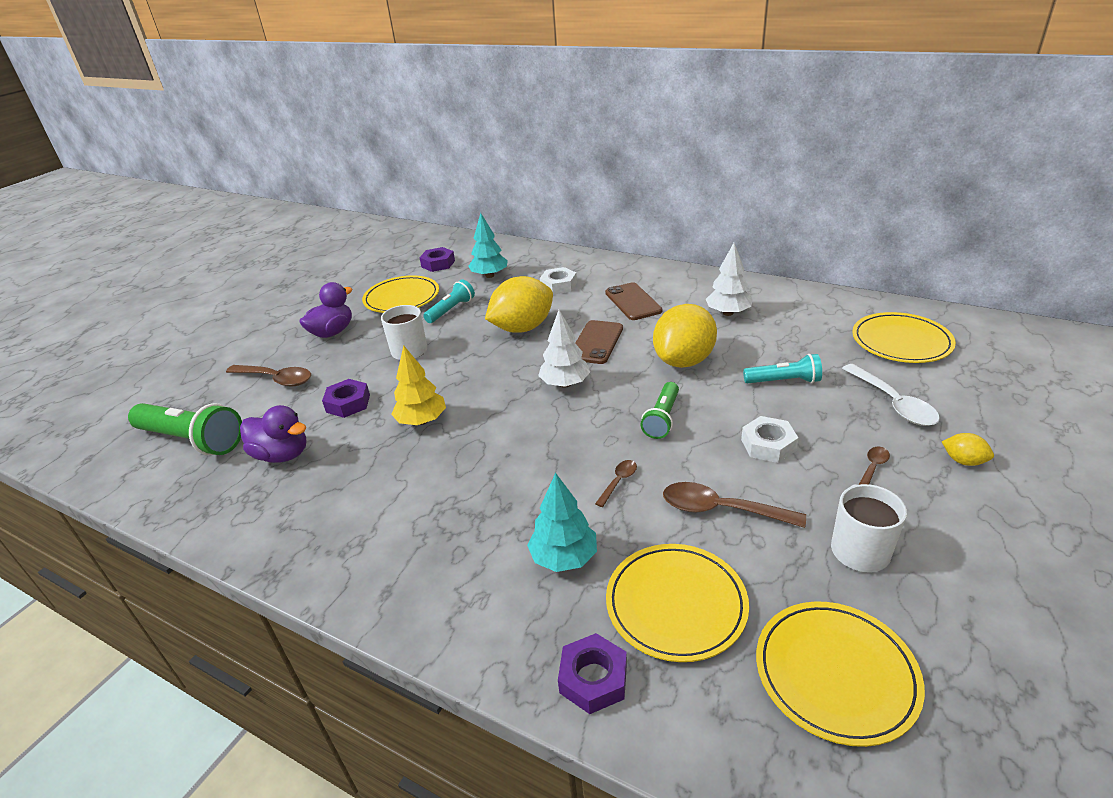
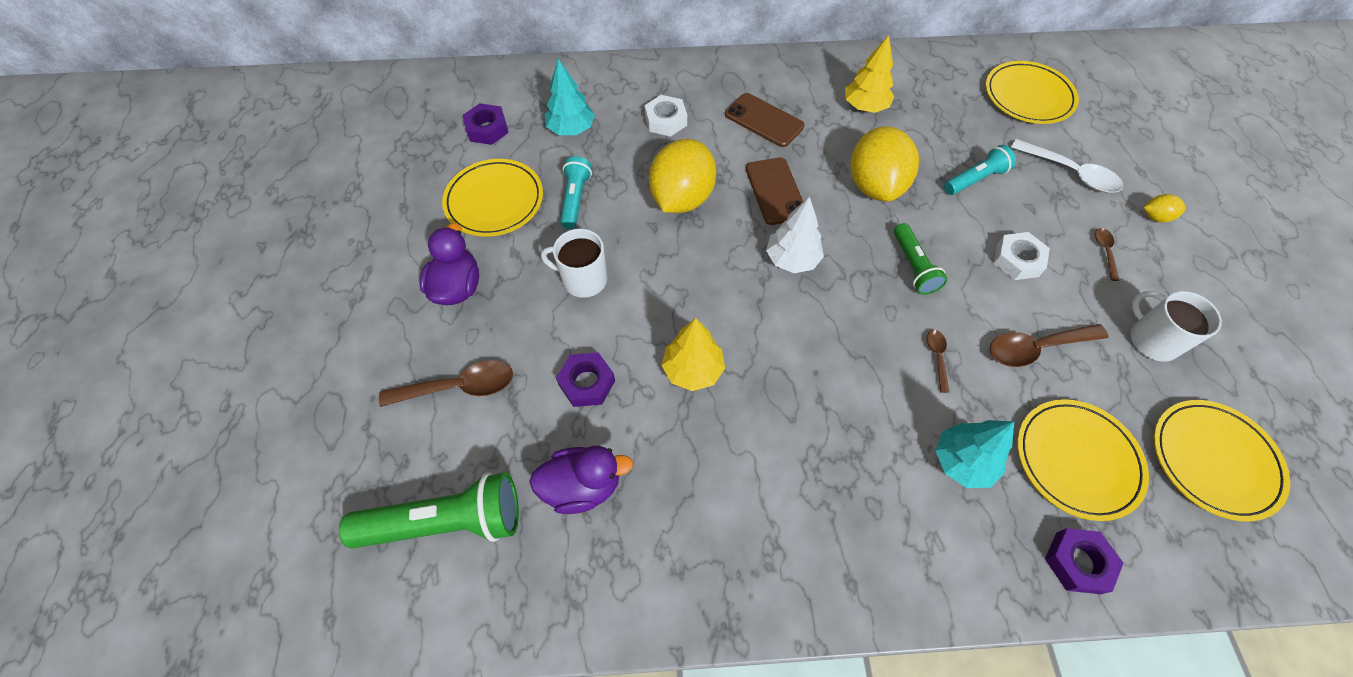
camera: 35 degrees left, 25 degrees up
(728, 313) = (865, 107): white tree -> yellow tree

